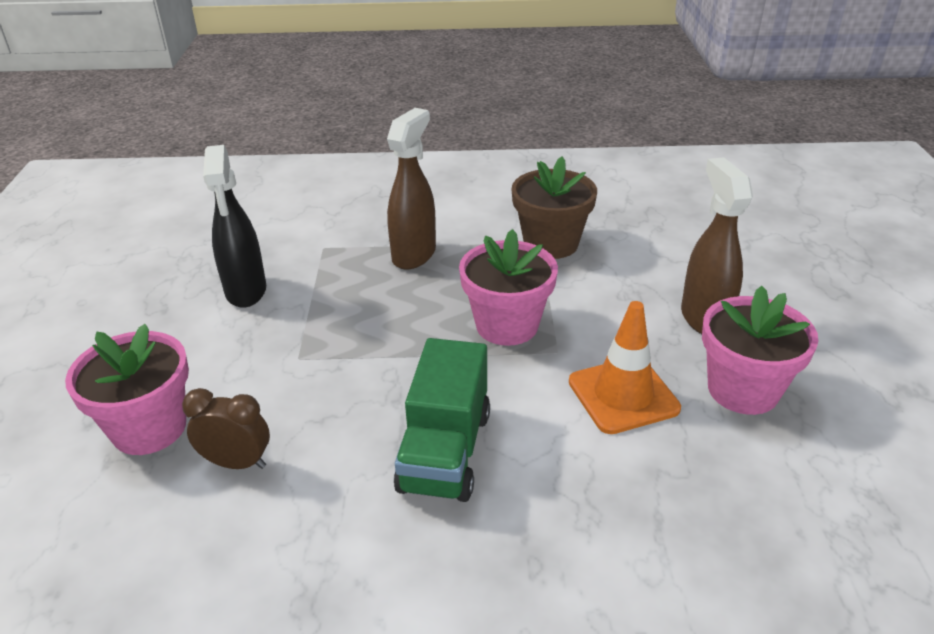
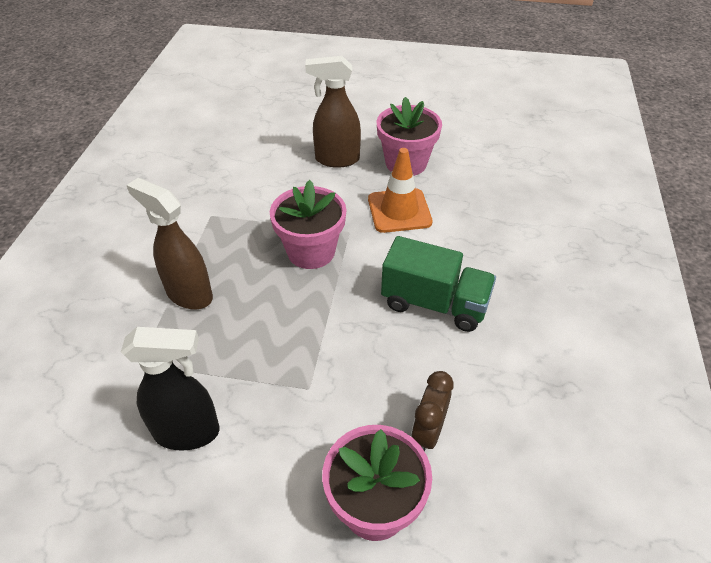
camera: 80 degrees left, 10 degrees up
(551, 243) = (216, 209): brown flower pot -> none

